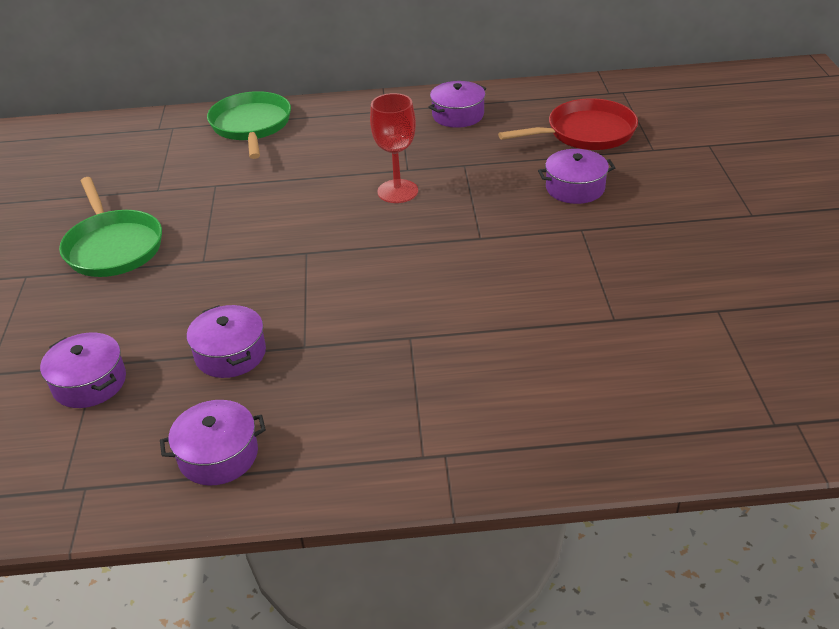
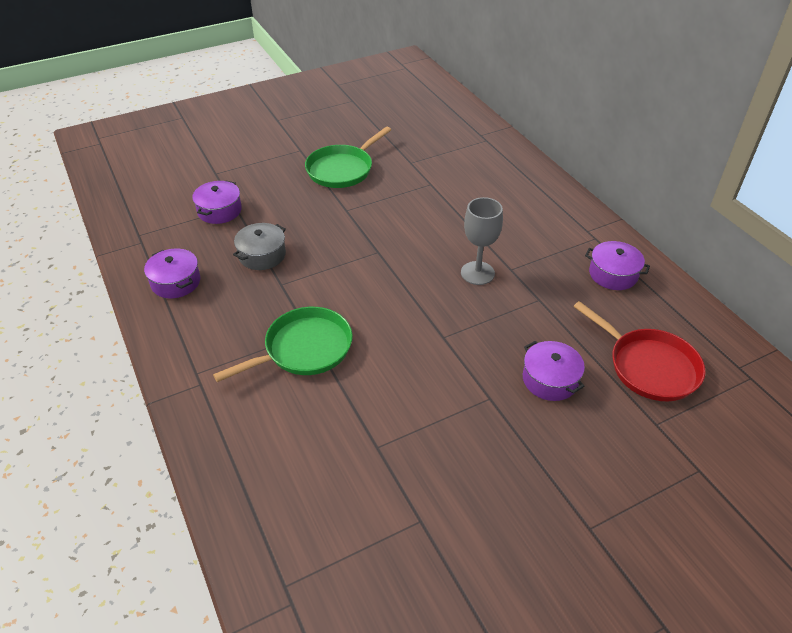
camera: 65 degrees right, 5 degrees up
(230, 354) = (262, 255): purple pot -> grey pot
(251, 126) = (514, 172): green pan -> green pan (304, 349)
(397, 191) = (477, 273): red goblet -> grey goblet

